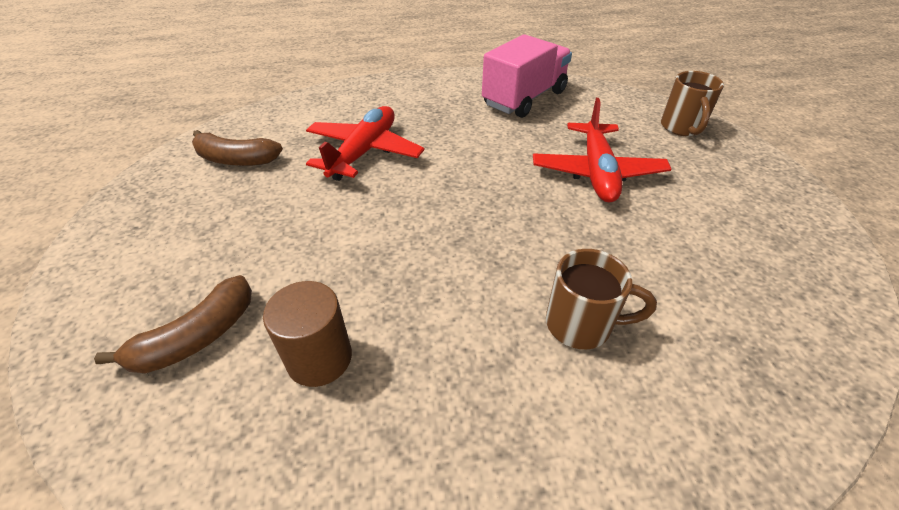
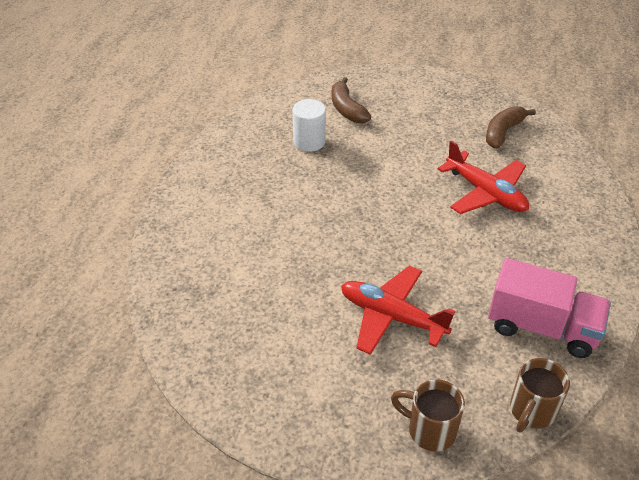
camera: 115 degrees right, 0 degrees up
(319, 358) = (309, 141): brown cylinder -> white cylinder
(524, 98) = (542, 327): pink truck -> pink truck turned 45 degrees counterclockwise
(581, 324) = (264, 235): brown mug -> brown mug (531, 411)

